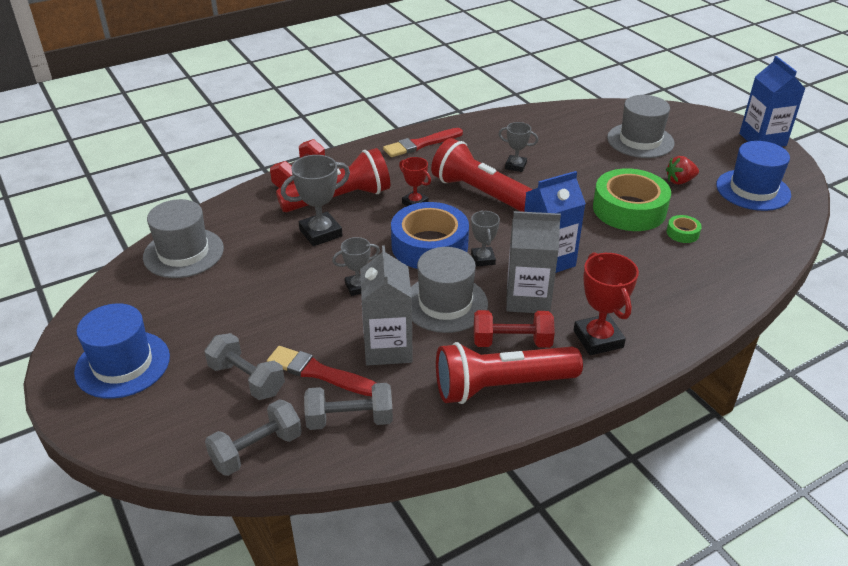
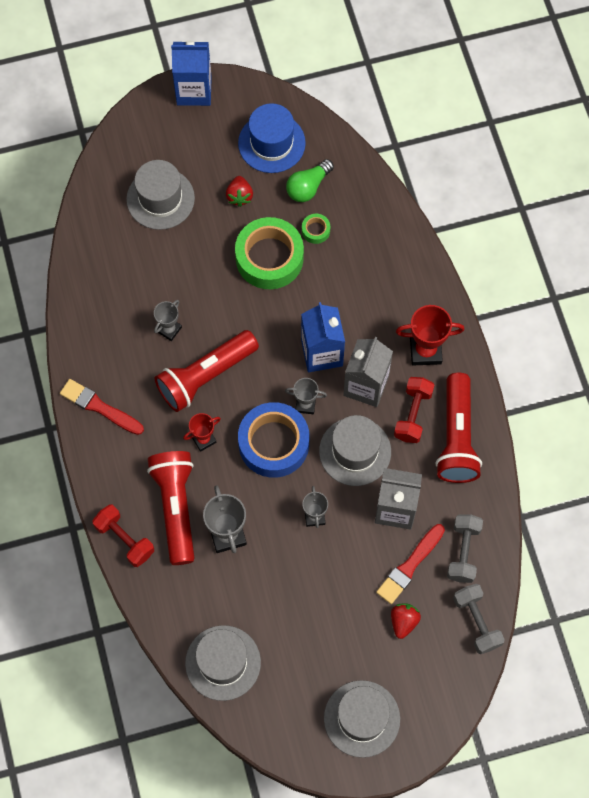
camera: 75 degrees left, 30 degrees up
(122, 364) = (362, 718): blue hat -> grey hat
(247, 379) = (403, 621): grey dumbbell -> red strawberry
(421, 144) = (99, 407): red brush -> red brush turned 135 degrees clockwise
(726, 220) = (308, 187): none -> green light bulb

